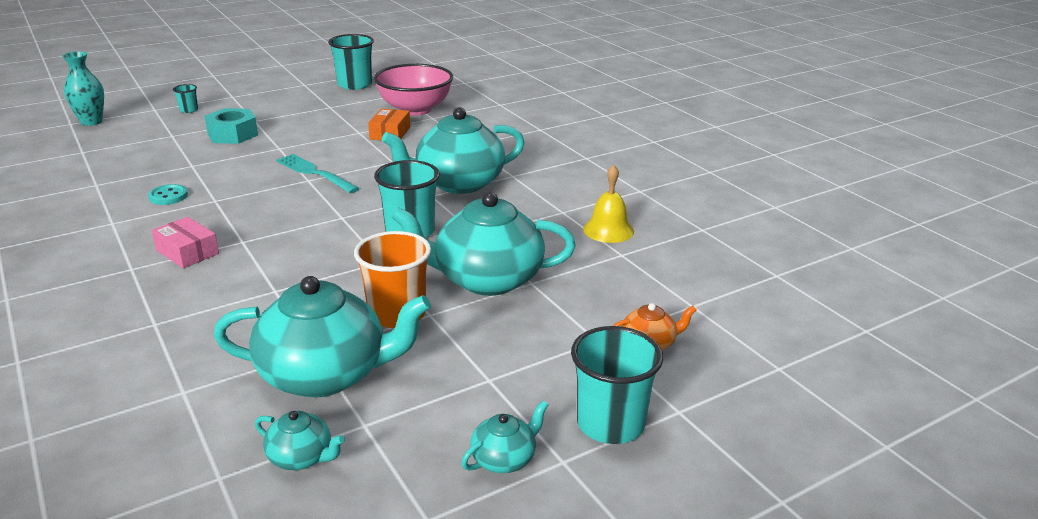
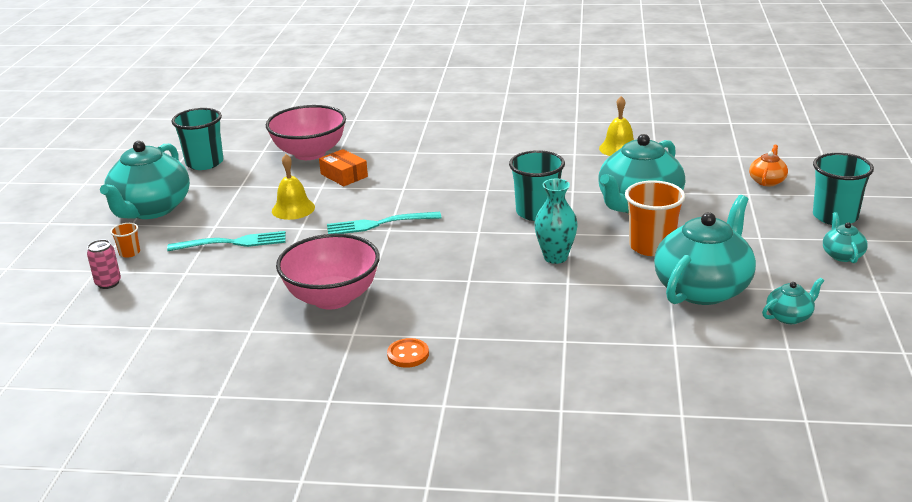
camera: 50 degrees left, 0 degrees up
(88, 256) = (408, 354): none -> orange button
(91, 122) = (70, 311): turquoise vase -> turquoise vase (555, 257)
(138, 119) = (108, 283): none -> pink can
(168, 196) = (332, 298): turquoise button -> pink bowl
(187, 252) = (458, 307): pink box -> none
(189, 110) = (129, 253): turquoise cup -> orange cup
(232, 134) = (233, 243): turquoise nut -> turquoise fork
(309, 135) = (293, 209): none -> yellow bell
(458, 183) = (480, 175): turquoise teapot -> turquoise teapot (151, 209)

